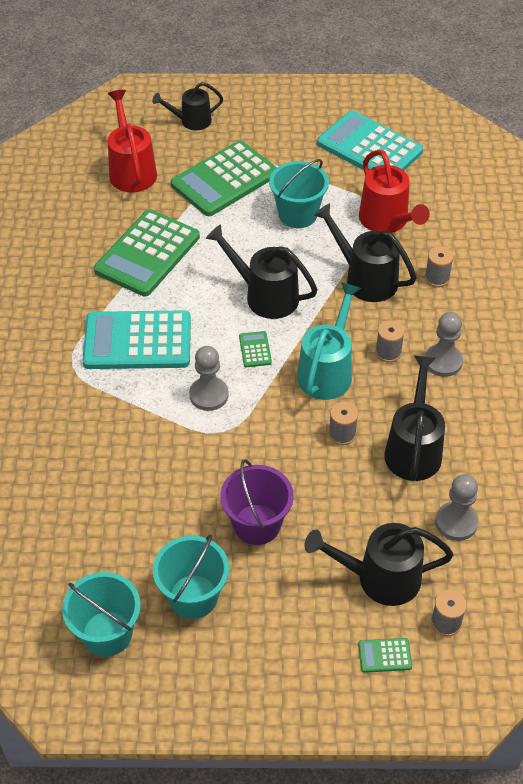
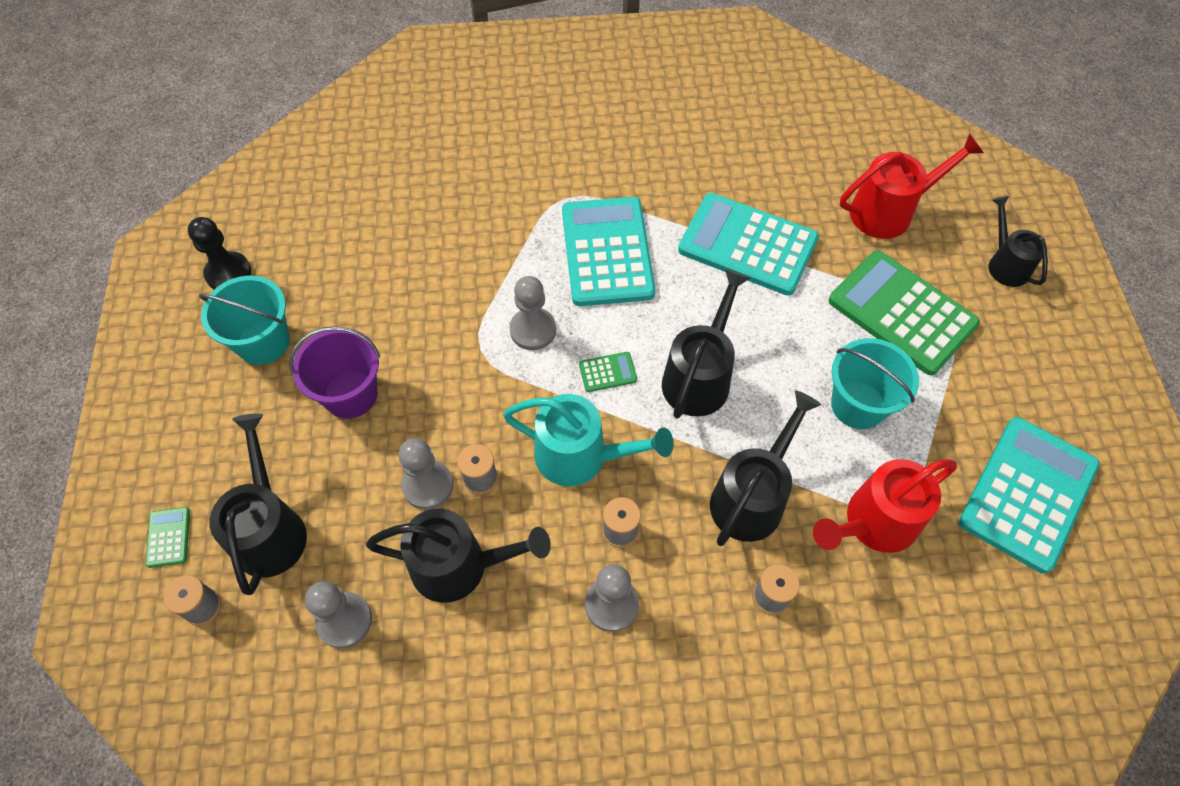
camera: 85 degrees right, 10 degrees up
(107, 633) = (228, 273): turquoise bucket -> black pawn
(147, 254) = (747, 245): green calculator -> turquoise calculator
(346, 468) = (428, 485): none -> grey pawn

